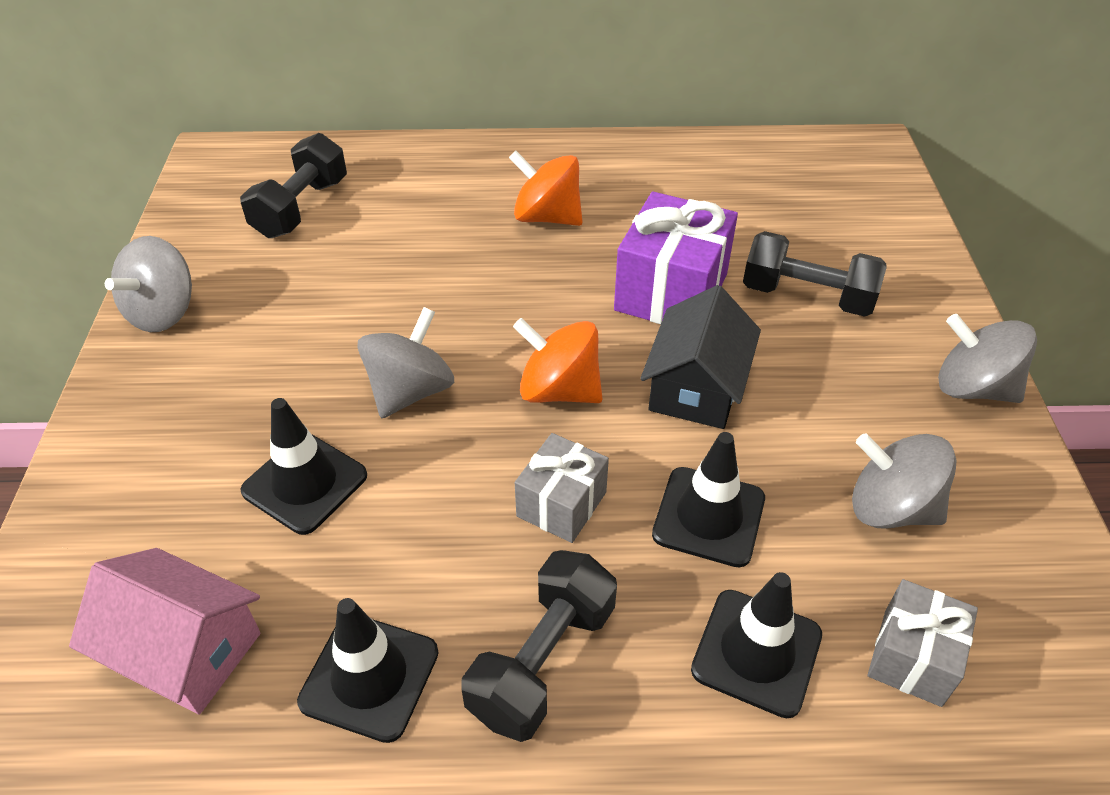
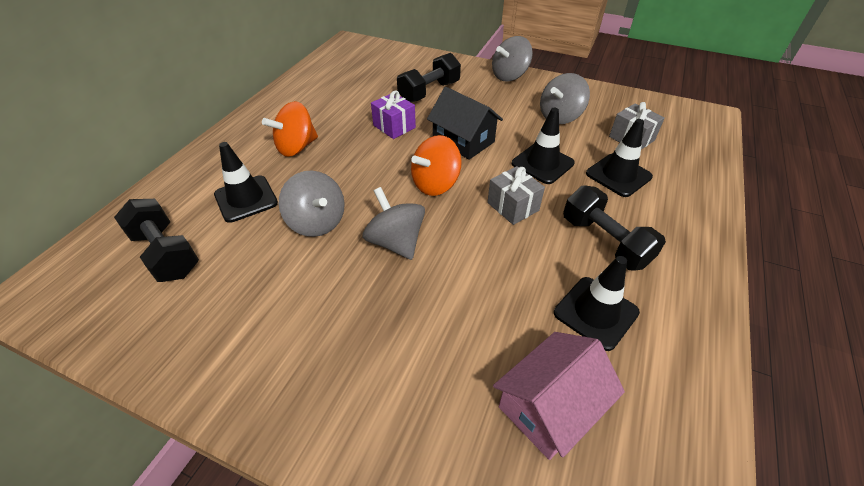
camera: 65 degrees left, 0 degrees up
(163, 312) = (205, 366): grey spinning top -> grey spinning top (317, 222)
(305, 483) = (441, 311): black traffic cone -> black traffic cone (246, 199)
(671, 292) = (394, 126): purple gift -> purple gift, size x0.59

